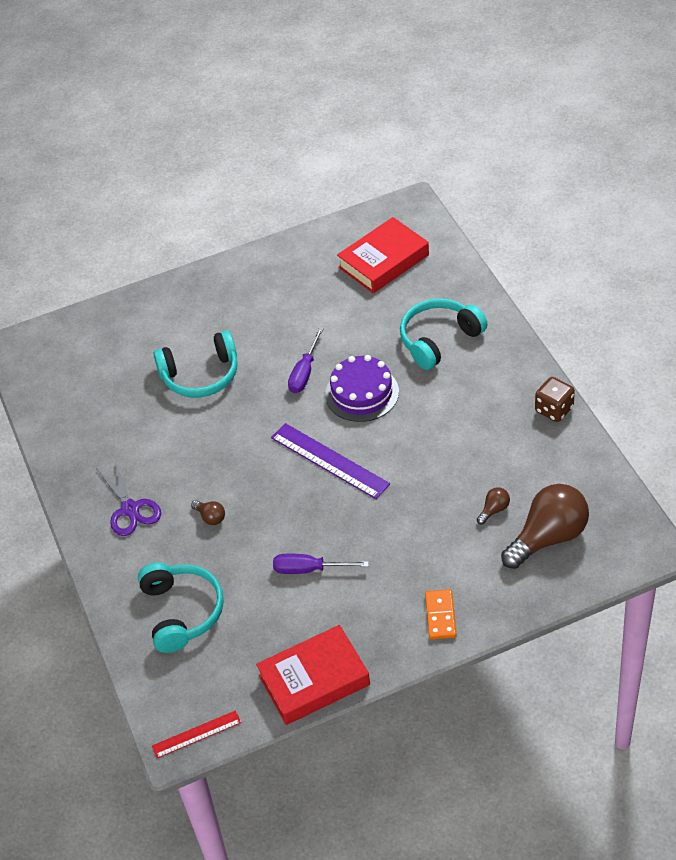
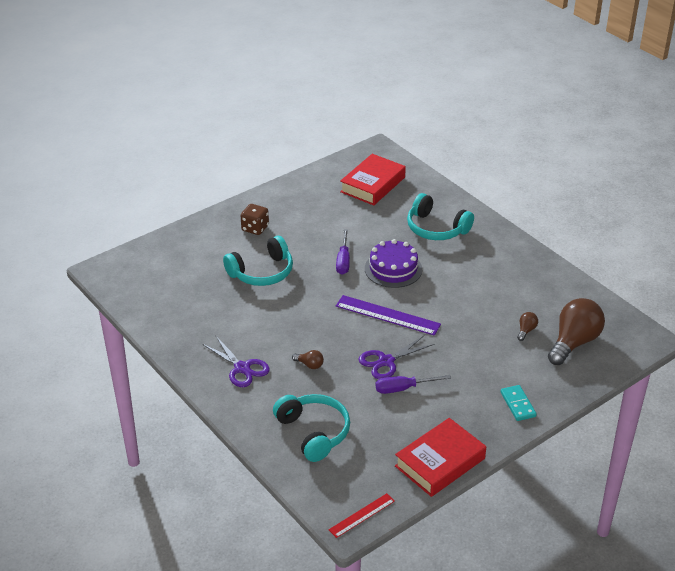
camera: 20 degrees left, 10 degrees down
(303, 527) = (386, 361): none -> purple scissors
(439, 339) = (436, 228): turquoise headphones -> turquoise headphones turned 90 degrees counterclockwise
(440, 616) = (517, 404): orange domino -> turquoise domino
(554, 409) = (540, 262): brown dice -> brown dice (255, 228)

